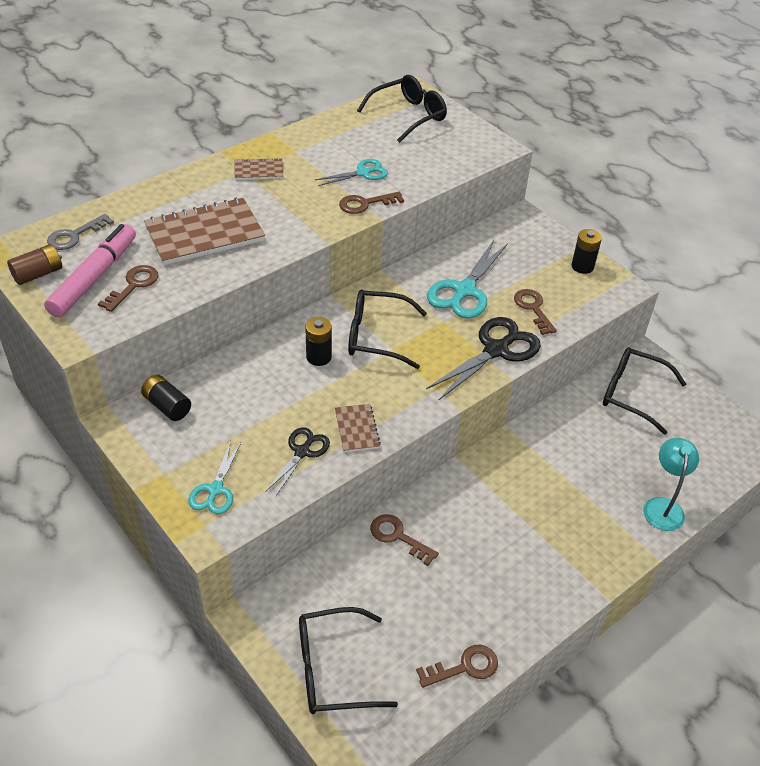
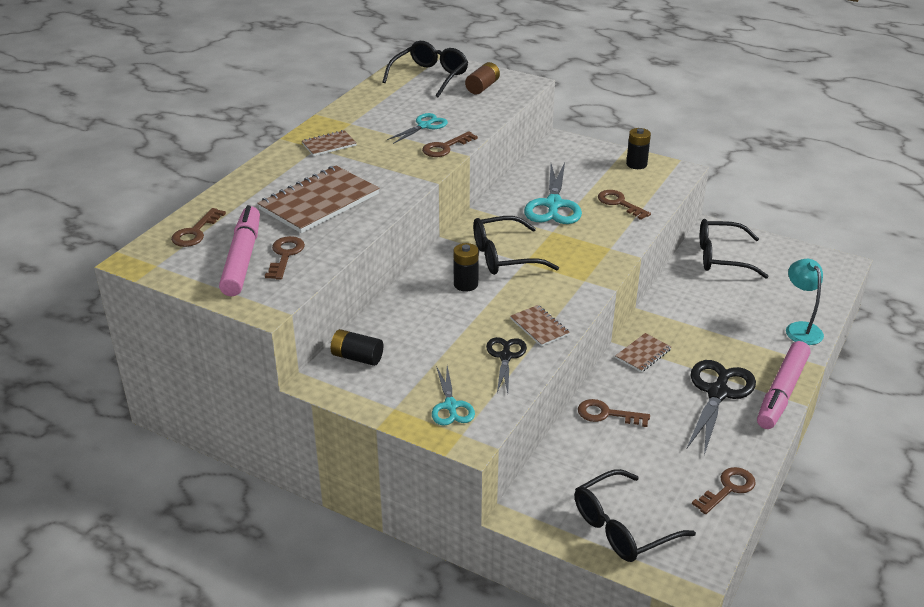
camera: 20 degrees left, 10 degrees down
(38, 274) = (185, 269): brown battery -> brown battery (482, 87)
(75, 236) = (195, 232): grey key -> brown key
(477, 481) = (643, 354): none -> brown notebook
(496, 350) = (612, 240): black scissors -> black scissors (718, 393)
(593, 575) = (781, 392): none -> pink marker

